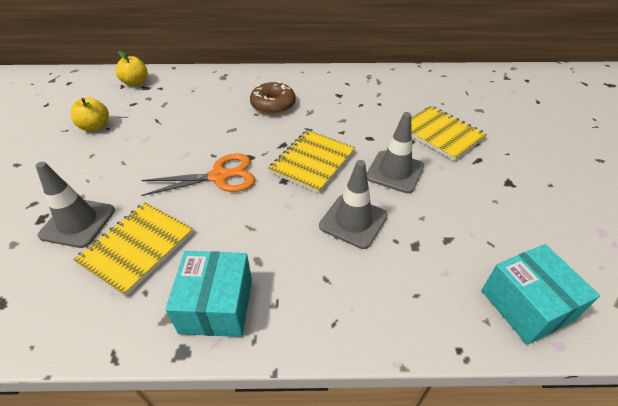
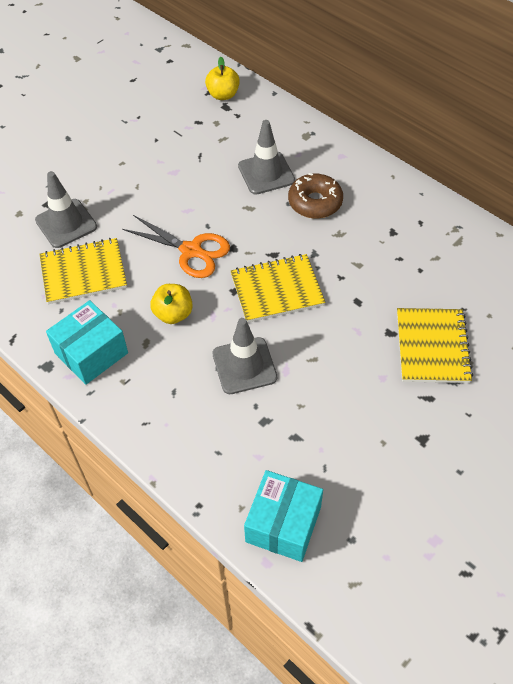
camera: 45 degrees right, 10 degrees up
(95, 126) = (148, 132): yellow apple -> yellow apple (173, 314)
(395, 172) = (334, 351): grey traffic cone -> grey traffic cone (266, 173)

